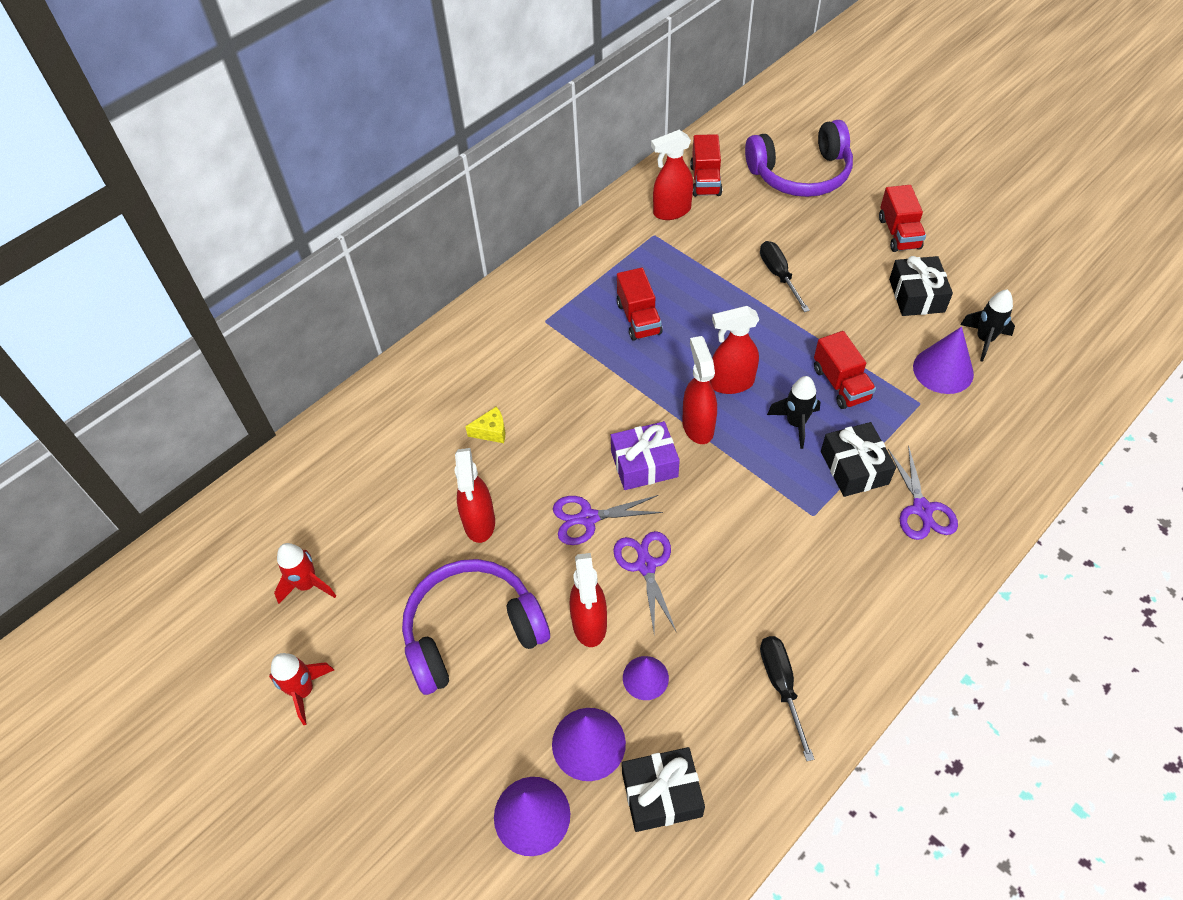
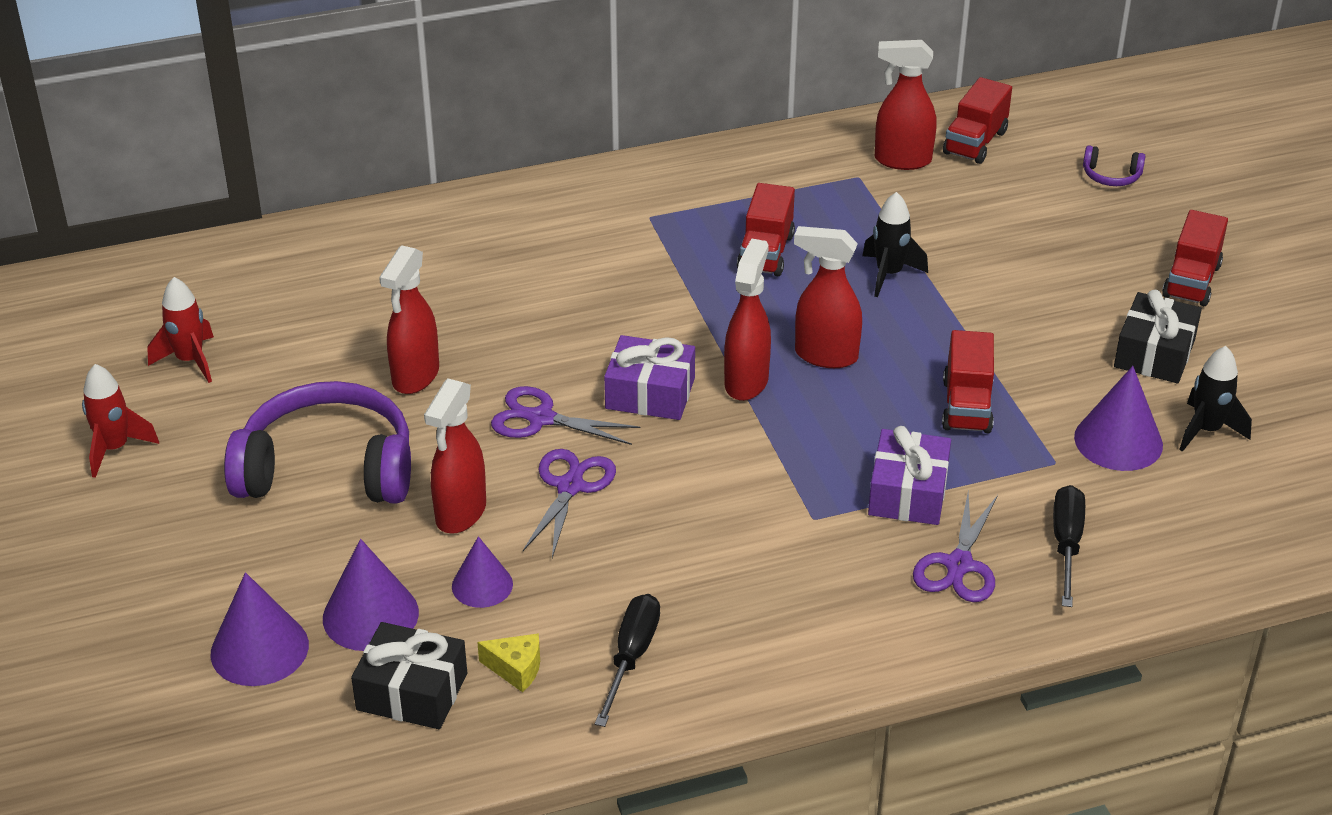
camera: 25 degrees right, 15 degrees down
(491, 431) = (498, 299): yellow cheese -> yellow cheese (516, 669)
(779, 275) = (984, 270): black screwdriver -> black screwdriver (1066, 544)
(795, 423) = (872, 423): black rocket -> black rocket (889, 274)
(800, 174) = (1111, 176): purple headphones -> purple headphones, size x0.40
(854, 467) = (908, 493): black gift -> purple gift

